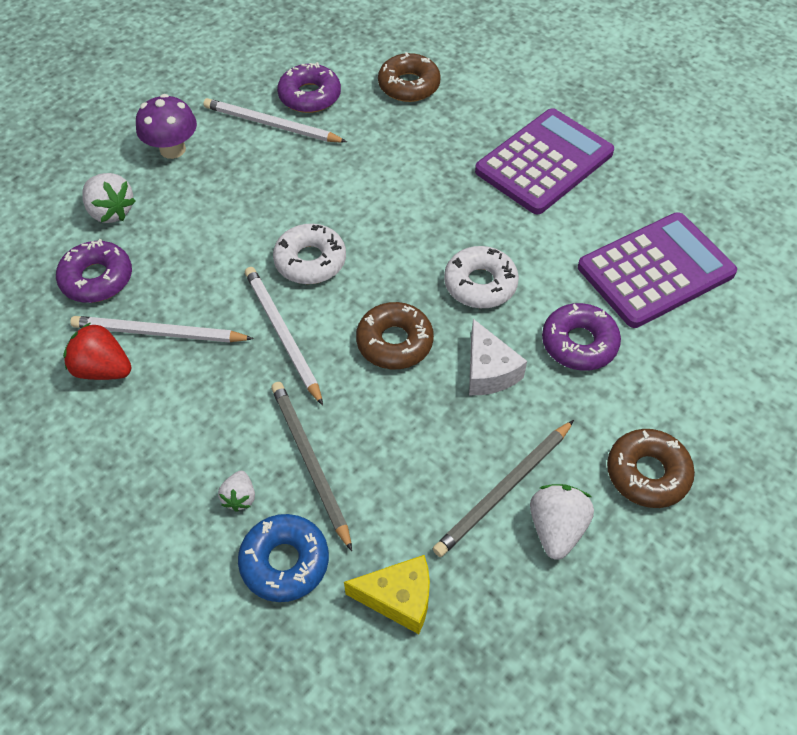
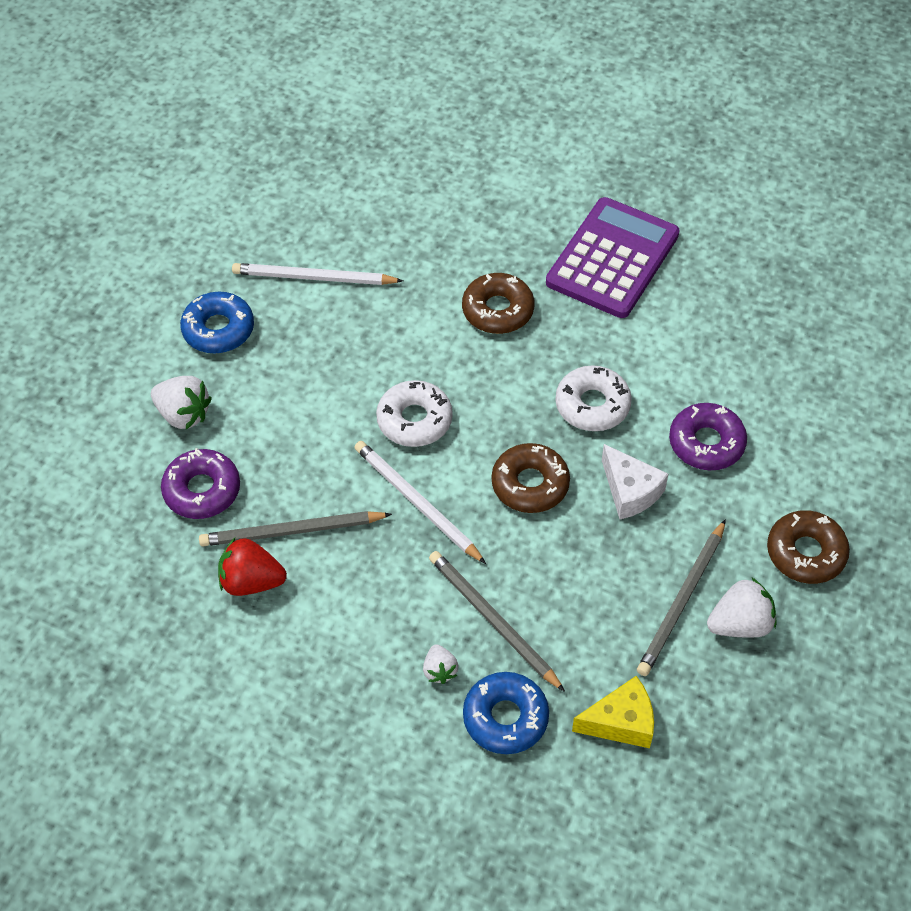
camera: 15 degrees left, 0 degrees up
(158, 333) = (291, 531): white pencil -> grey pencil
(172, 149) = (218, 329): purple mushroom -> blue donut
(309, 96) = (341, 235): purple donut -> none
(409, 85) = (443, 200): brown donut -> brown donut (498, 310)
(556, 528) = (740, 624): white strawberry -> white strawberry turned 75 degrees clockwise
(655, 270) = (756, 351): purple calculator -> none

